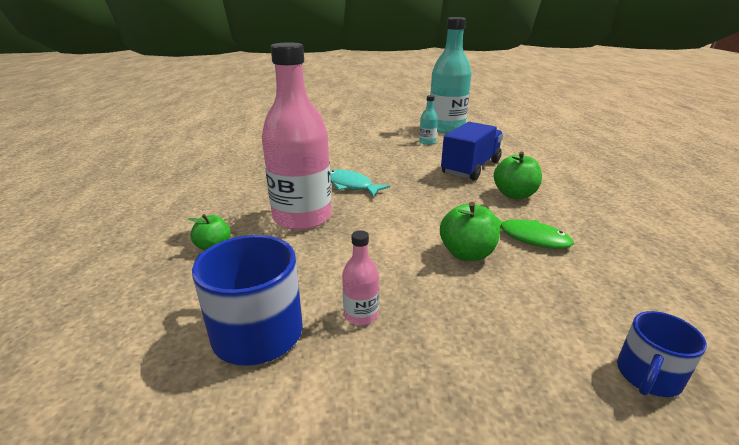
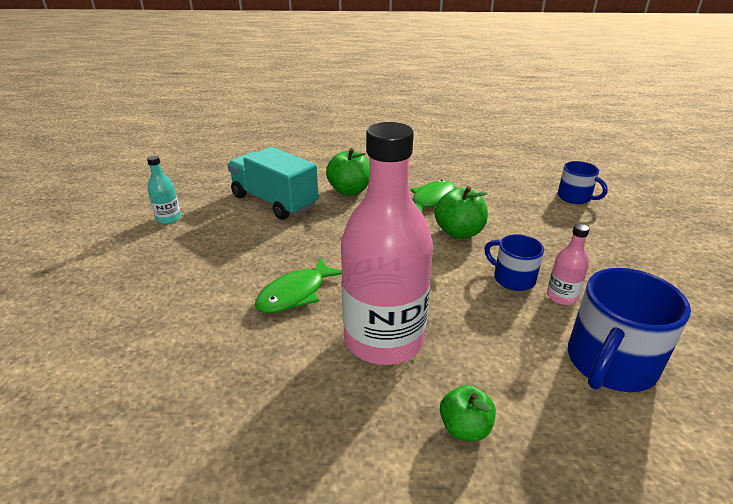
camera: 85 degrees left, 5 degrees up
(351, 186) = (295, 294): turquoise fish -> green fish
(388, 283) = (512, 278): none -> blue mug
(446, 128) = (125, 197): turquoise bottle -> none
(471, 168) = (274, 202): blue truck -> turquoise truck

